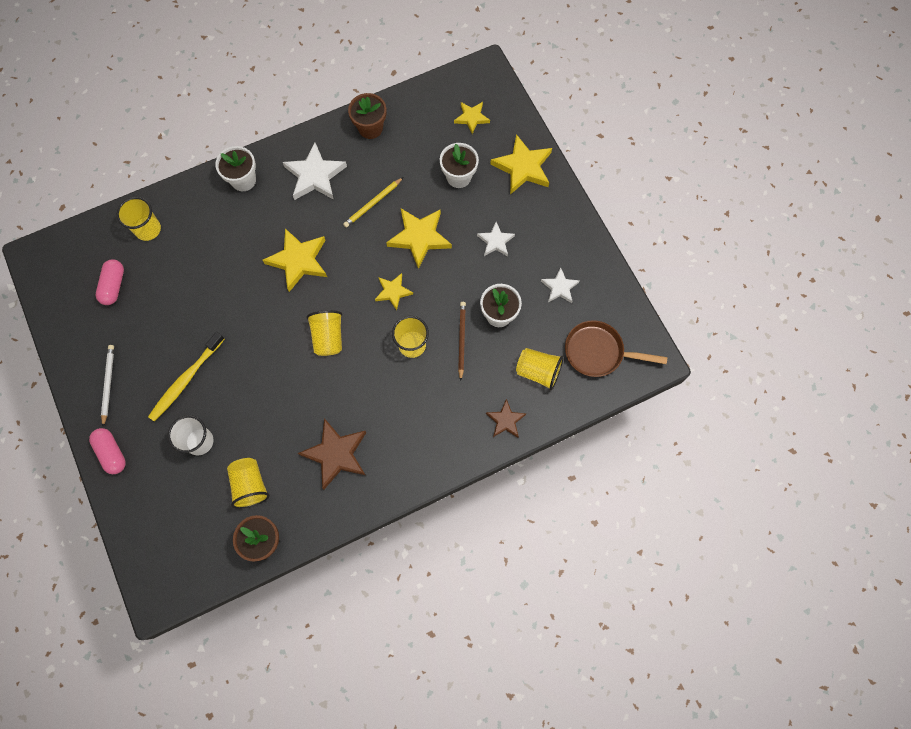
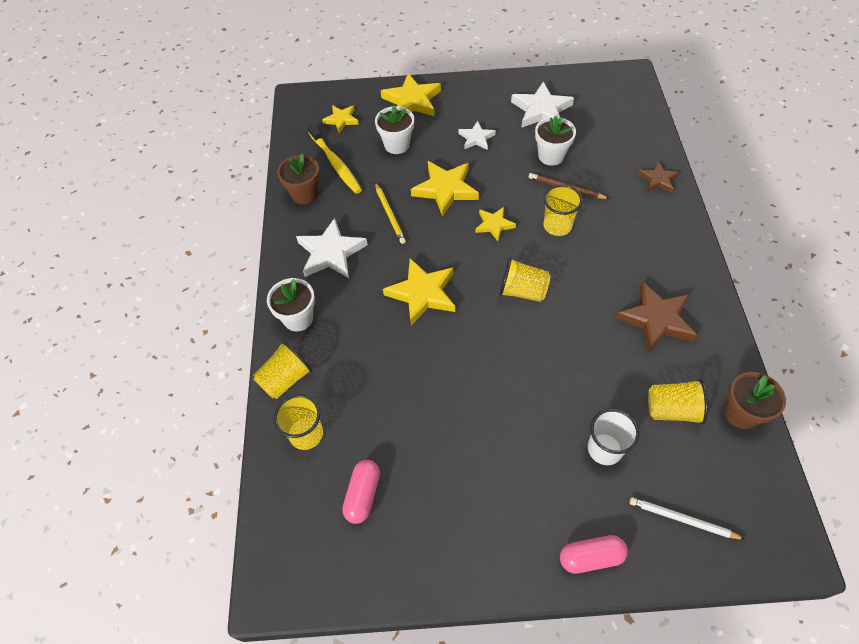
camera: 65 degrees left, 15 degrees down
(108, 384) = (495, 537): white pencil -> white pencil (682, 520)
(114, 286) = (363, 495): pink capsule -> pink capsule turned 75 degrees clockwise
(186, 380) = (521, 443): yellow toothbrush -> yellow toothbrush (335, 163)
(538, 371) = (617, 145): yellow cup -> yellow cup (285, 379)
(559, 287) = (541, 110): white star -> white star, size x1.71
(598, 352) = (612, 104): brown pan -> none

